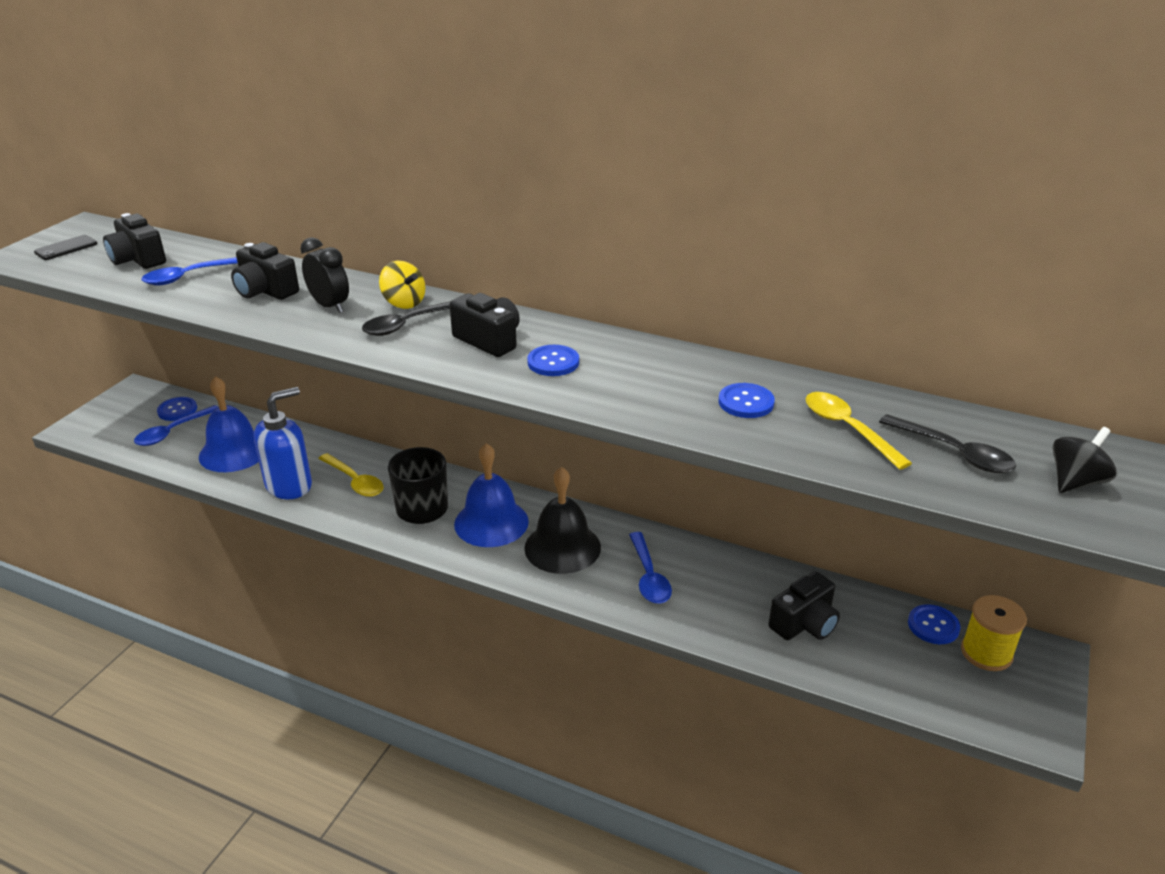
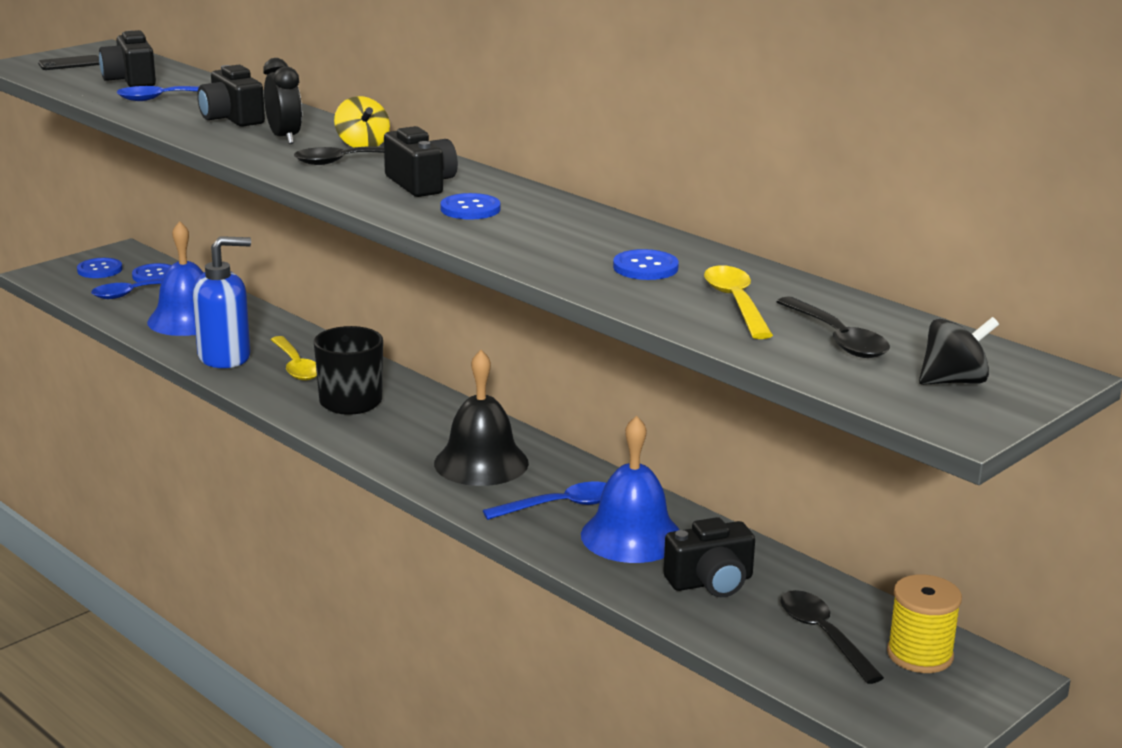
camera: 20 degrees right, 10 degrees down
(491, 522) = (418, 427): blue bell -> blue bell (631, 536)
(649, 576) = (560, 506): blue spoon -> blue spoon turned 120 degrees counterclockwise
(913, 654) = (823, 635): none -> black spoon
(933, 626) = (873, 618): blue button -> blue button (100, 270)

